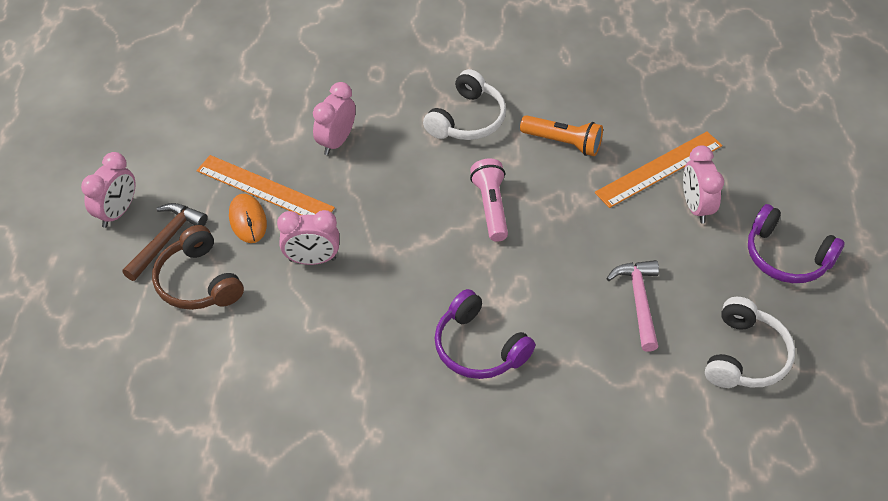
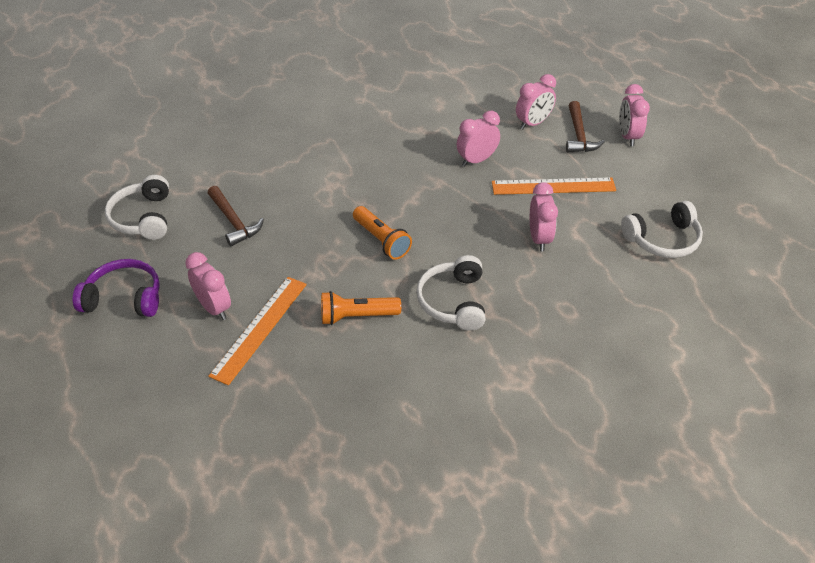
camera: 150 degrees right, 5 degrees down
(198, 282) = (533, 123): brown headphones -> pink clock
(227, 92) = (663, 240): none -> white headphones
(248, 220) = (542, 165): orange mouse -> none
(478, 348) = (329, 156): purple headphones -> none
(491, 207) = (381, 240): pink flashlight -> orange flashlight
(639, 302) = (234, 221): pink hammer -> brown hammer

